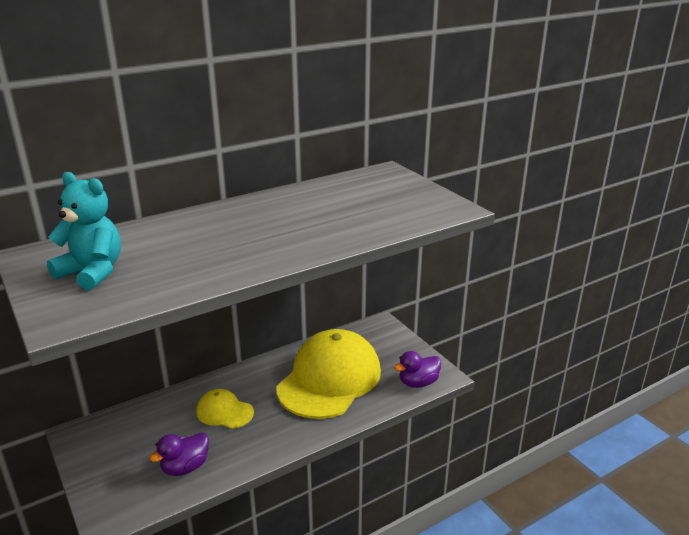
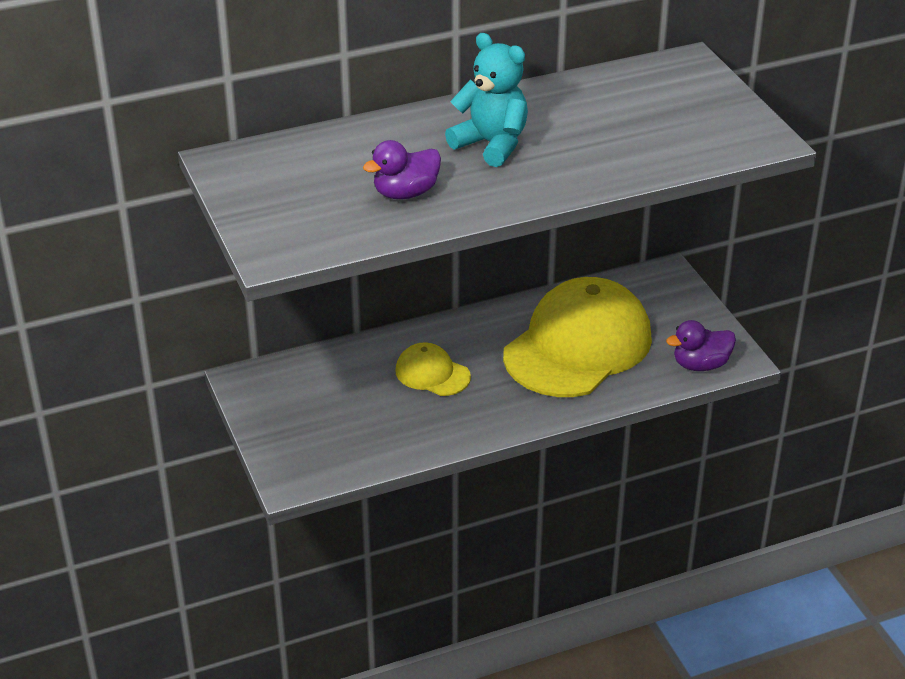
camera: 10 degrees right, 10 degrees up
(92, 272) = (299, 194): turquoise teddy bear -> turquoise teddy bear (491, 144)
(185, 467) = (380, 435): purple duck -> purple duck (405, 193)

